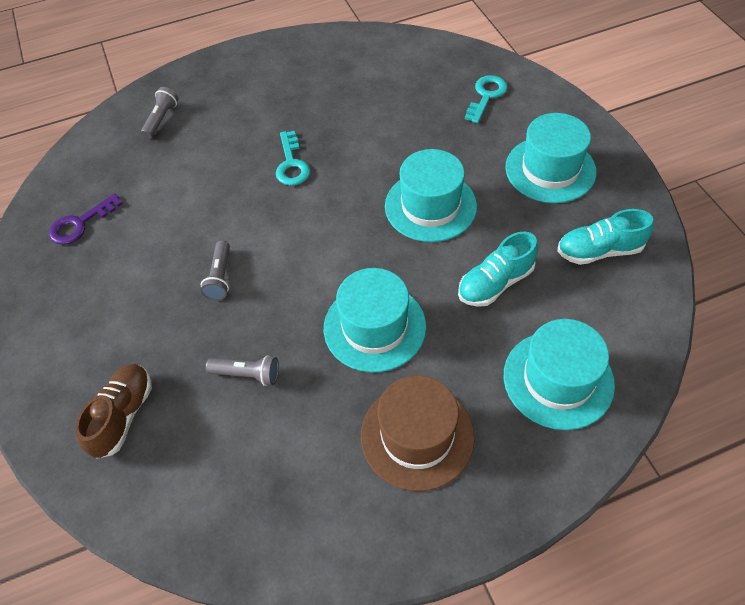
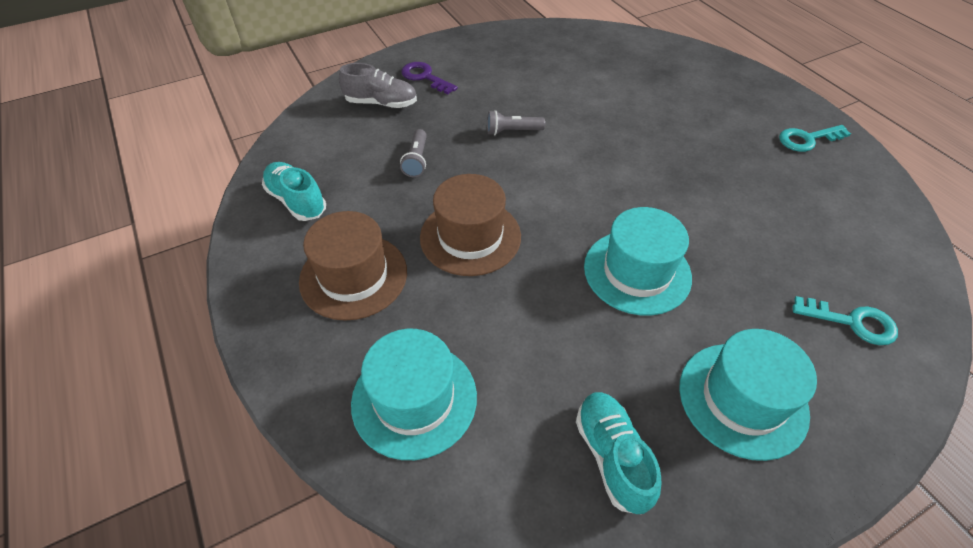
camera: 80 degrees right, 5 degrees down
(80, 224) = (551, 51): purple key -> purple key (425, 77)
(123, 415) = (381, 103): brown shoe -> grey shoe
(161, 119) = (683, 70): grey flashlight -> none
(291, 164) = (659, 158): turquoise key -> turquoise key (807, 139)
(374, 327) = (470, 236): turquoise hat -> brown hat
(495, 283) = (538, 336): turquoise shoe -> turquoise shoe (296, 201)

